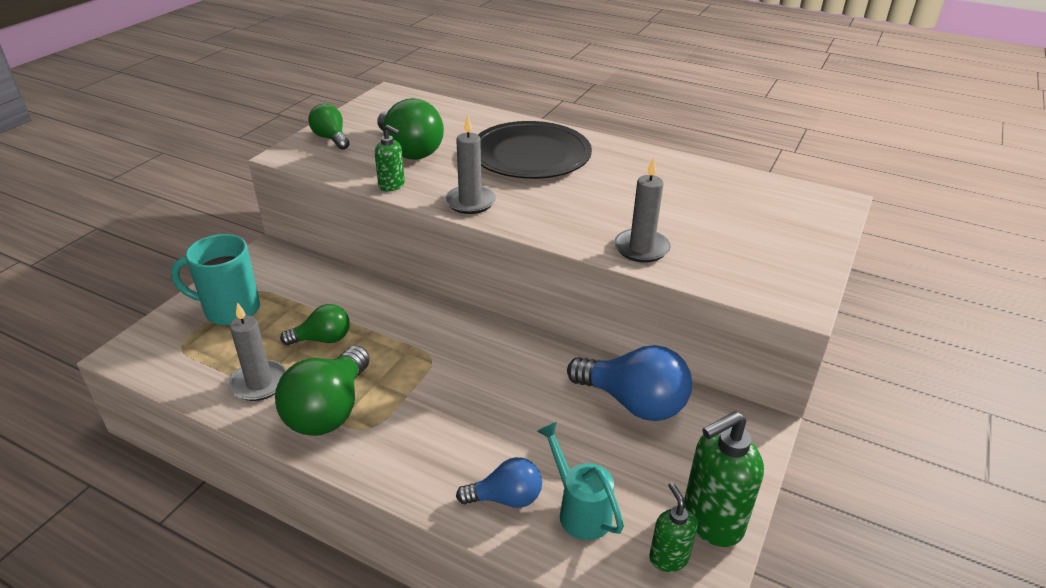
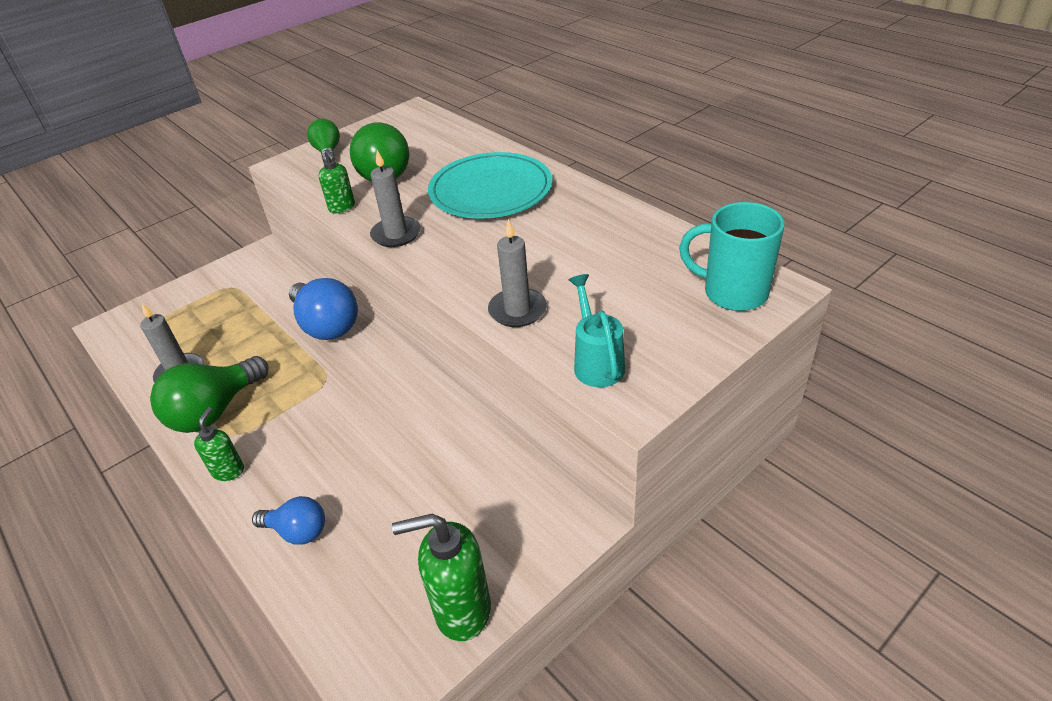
camera: 25 degrees right, 5 degrees up
(230, 310) = (201, 302): turquoise mug -> turquoise mug (732, 293)
(323, 339) = (252, 343): green light bulb -> none
(530, 155) = (490, 190): black plate -> turquoise plate
(579, 510) = (351, 561): turquoise watering can -> turquoise watering can (596, 362)
(634, 403) = (473, 467): blue light bulb -> blue light bulb (327, 325)
(668, 558) = (396, 633): green soap dispenser -> green soap dispenser (228, 471)

